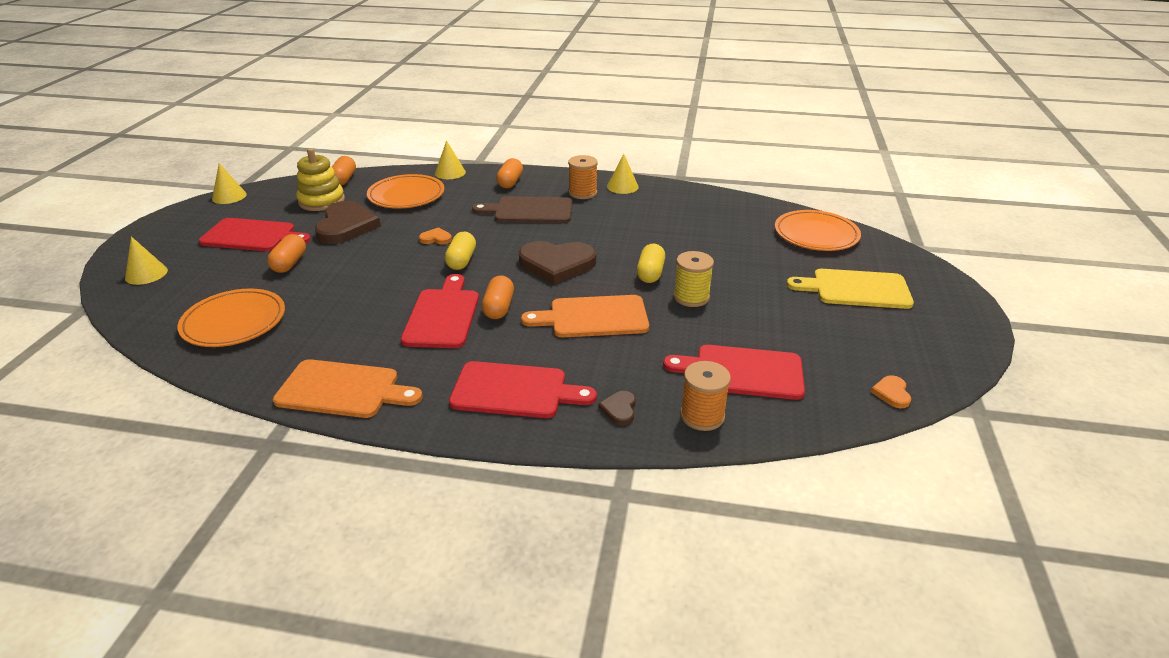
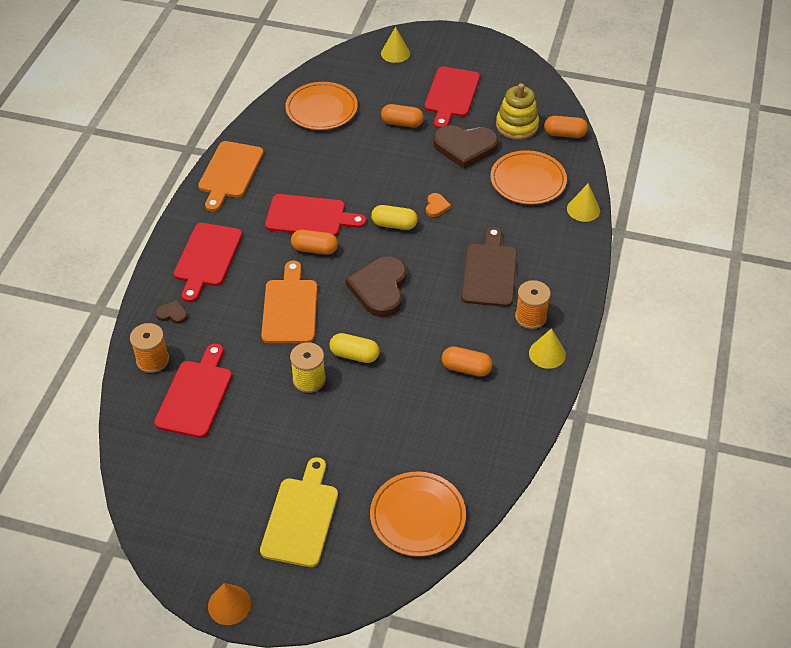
camera: 95 degrees right, 15 degrees up
(229, 196) = (528, 68): yellow cone -> none
(510, 182) = (558, 257): orange capsule -> orange capsule (466, 368)
(891, 393) = (145, 490): orange heart -> none
(975, 320) = (229, 605): none -> orange cone

